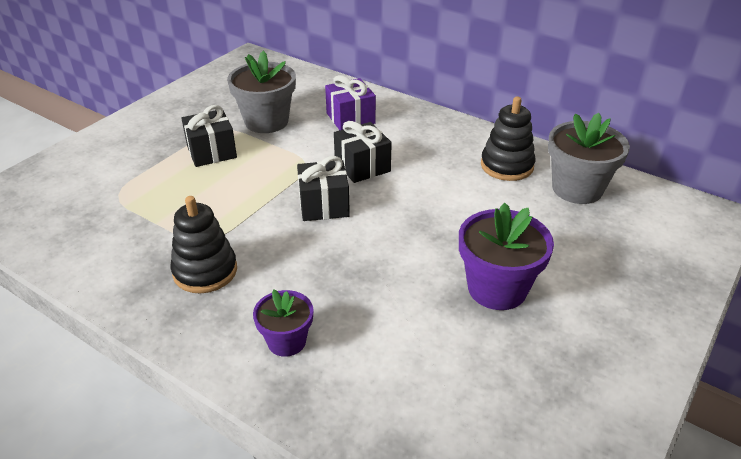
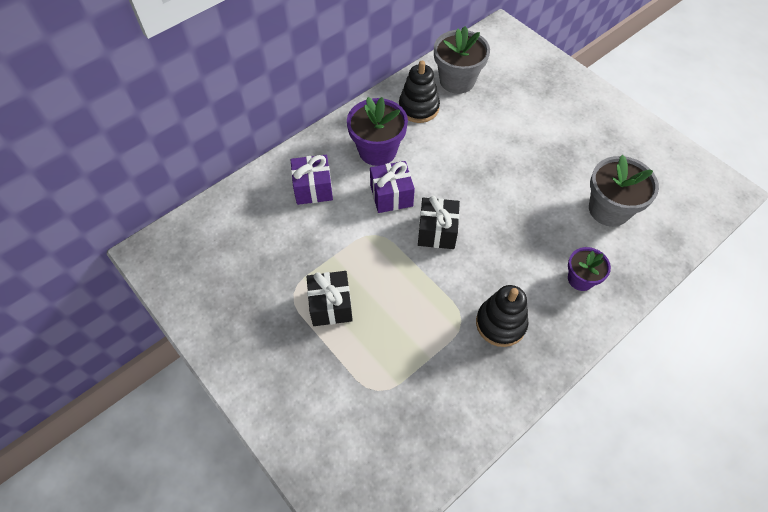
camera: 75 degrees left, 20 degrees up
(266, 121) = (293, 254): grey flower pot -> grey flower pot (609, 209)
(362, 166) = (391, 196): black gift -> purple gift
(497, 288) = (548, 155): purple flower pot -> purple flower pot (377, 150)

